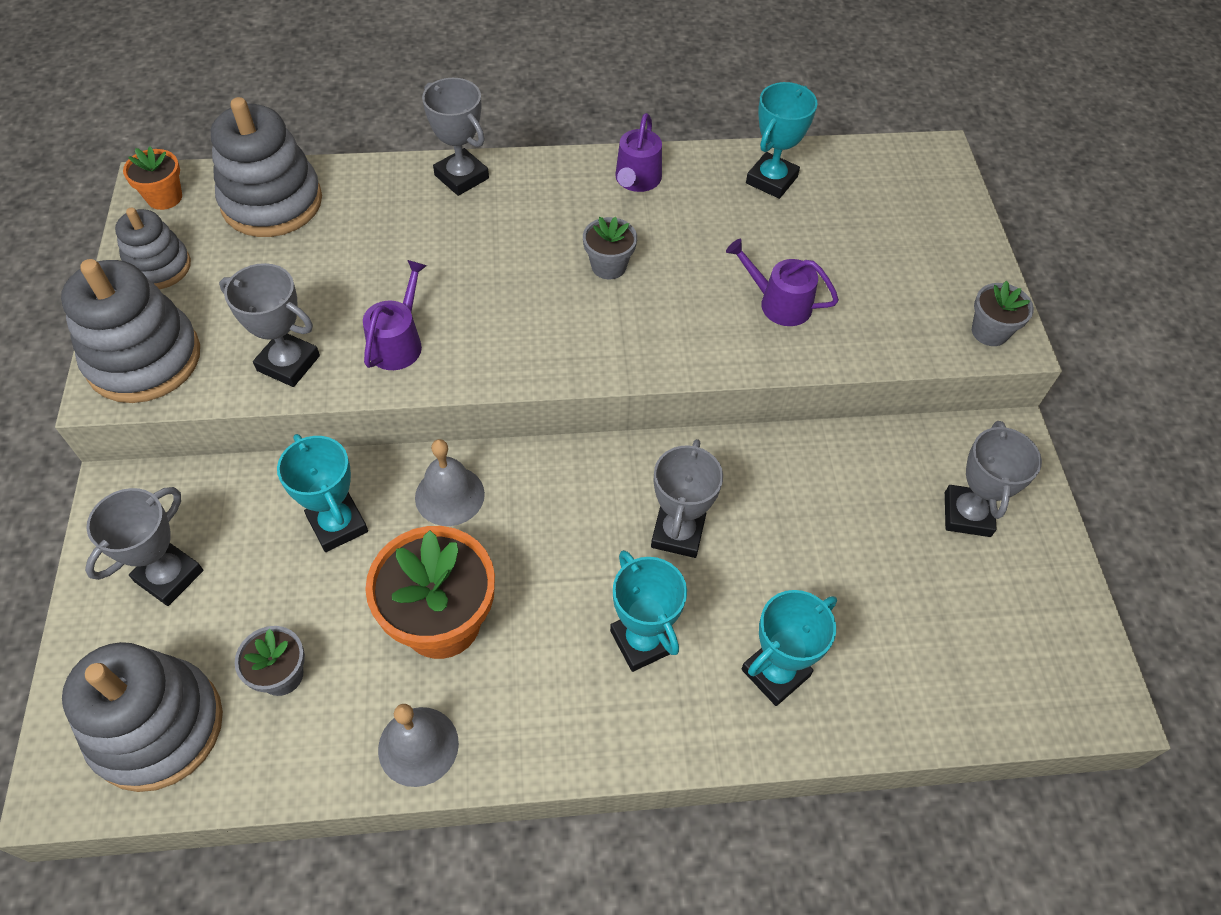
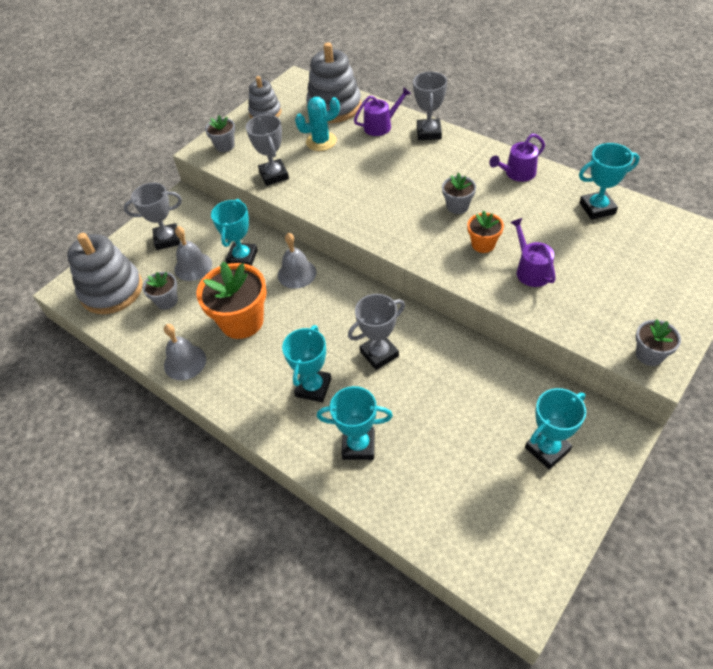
camera: 50 degrees right, 5 degrees down
(144, 359) = (225, 146): grey stacking toy -> grey flower pot
(164, 197) = (295, 86): orange flower pot -> orange flower pot (483, 244)
(267, 590) = (193, 266): none -> grey bell
(310, 269) = (321, 141): none -> turquoise cactus
(398, 343) = (325, 190): purple watering can -> purple watering can (381, 126)
(967, 514) = (547, 449): grey trophy -> turquoise trophy

